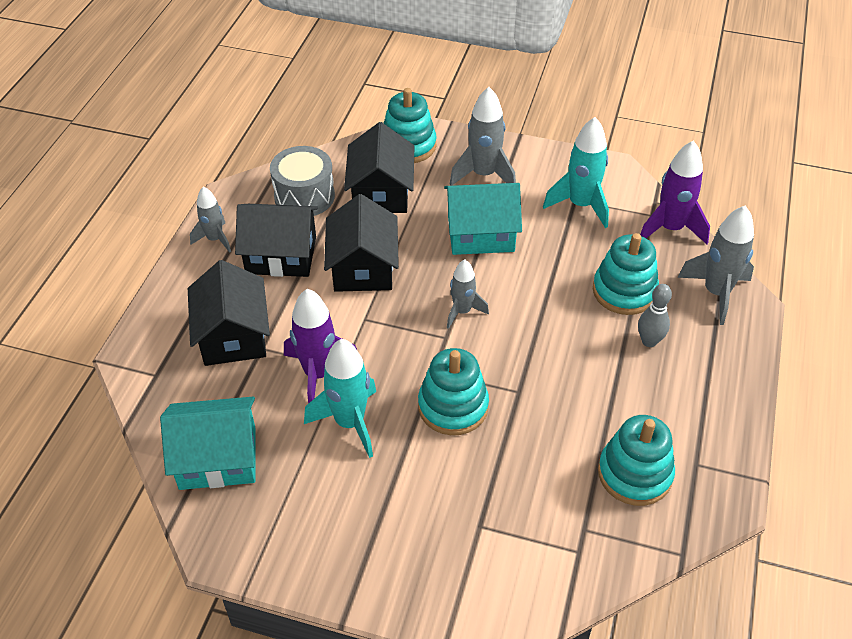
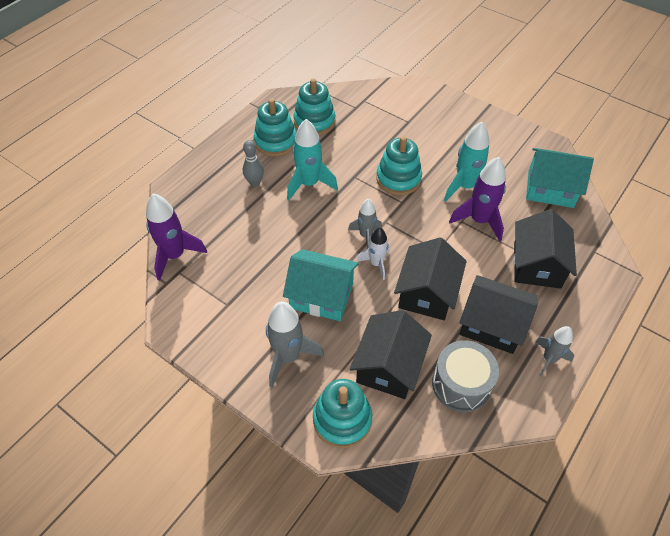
camera: 160 degrees left, 5 degrees up
(435, 282) = (376, 264): none -> white rocket
(580, 205) = (226, 298): turquoise rocket -> turquoise rocket (309, 184)
(624, 291) = (246, 218): turquoise stacking toy -> turquoise stacking toy (275, 142)
(716, 293) = (186, 199): grey rocket -> none

